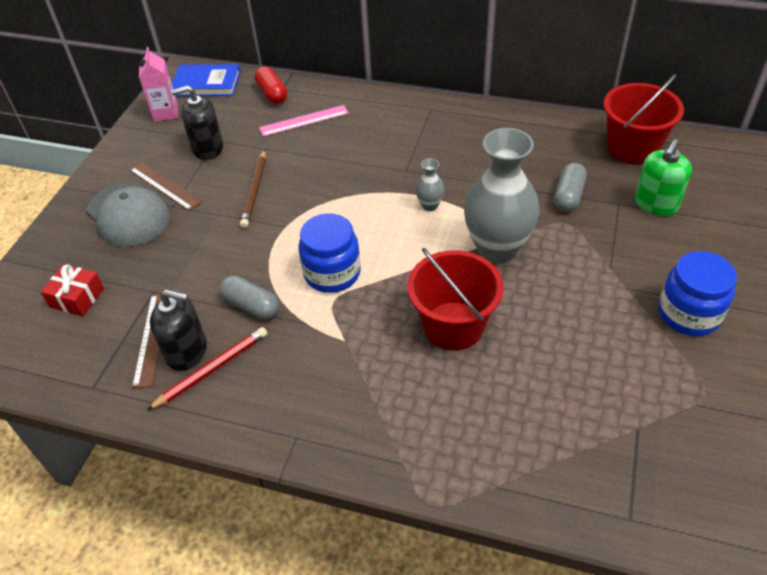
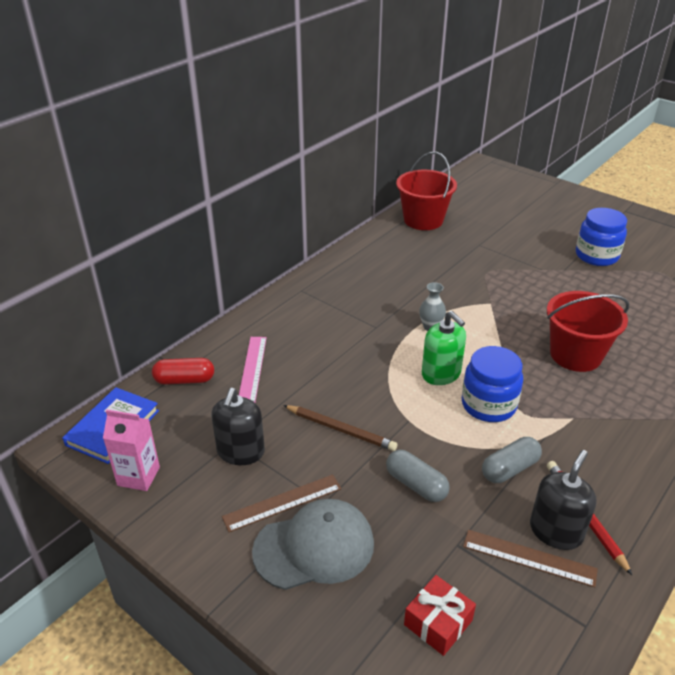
camera: 70 degrees left, 10 degrees down
(497, 249) = (501, 310): grey vase -> none
(568, 196) = (459, 261): grey capsule -> grey capsule (416, 484)
(656, 204) = (488, 231): green soap dispenser -> green soap dispenser (441, 374)

